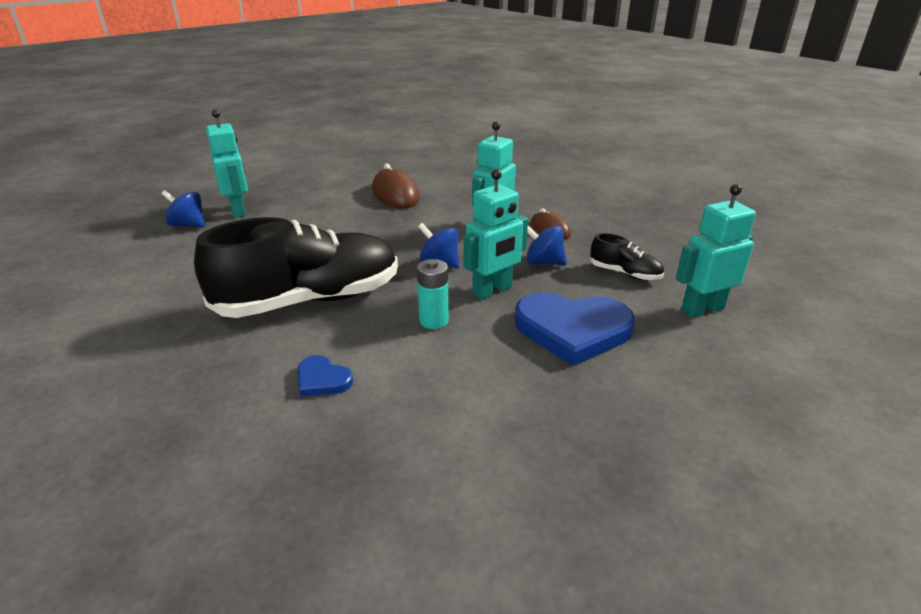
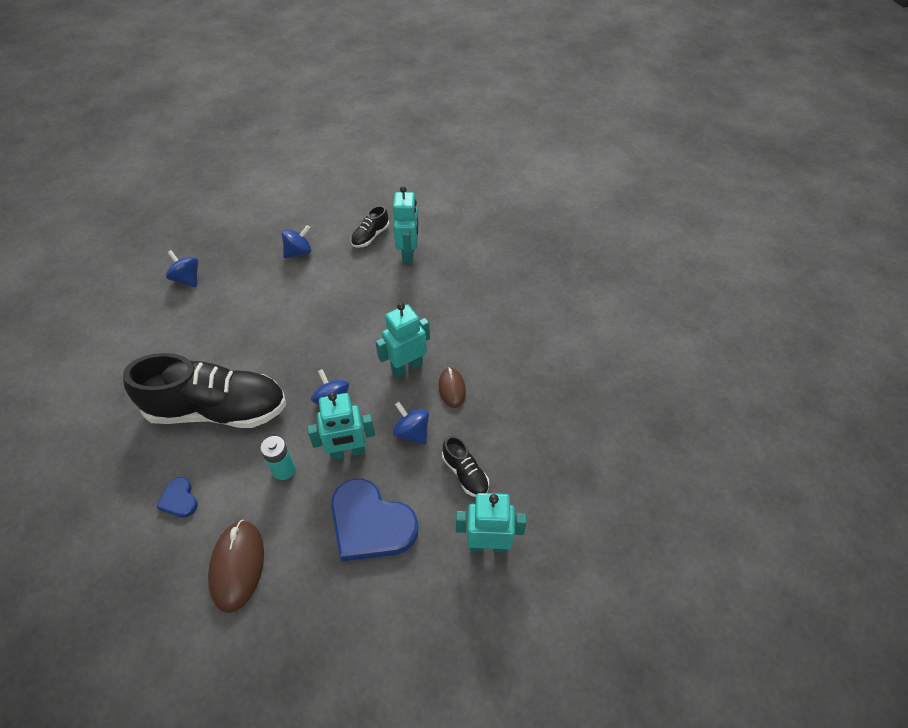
camera: 25 degrees right, 20 degrees up
(238, 210) = (231, 270): turquoise robot -> turquoise robot (408, 254)
(306, 187) = (299, 252): none -> blue spinning top
(373, 167) = (370, 236): none -> black shoe
(395, 194) = (361, 288): brown mouse -> brown mouse (237, 566)

